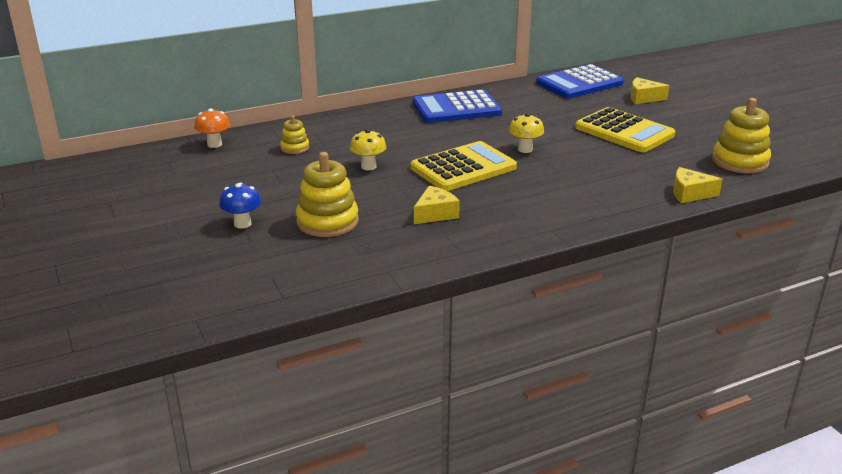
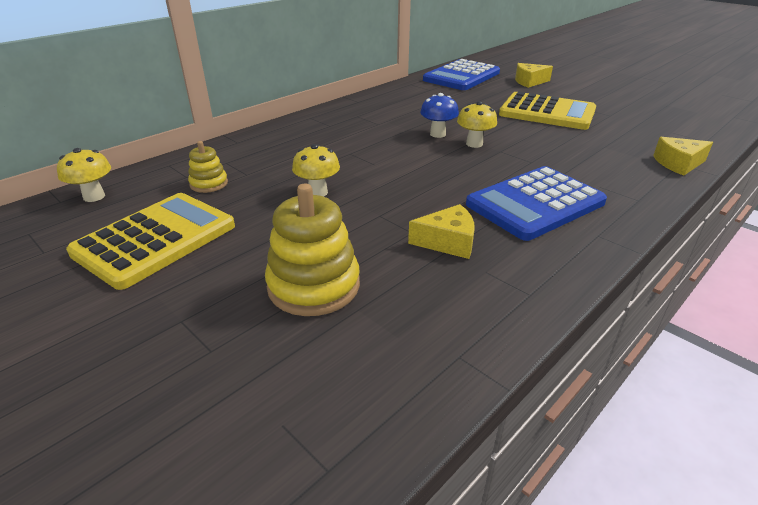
camera: 20 degrees left, 5 degrees up
(214, 144) = (94, 197): orange mushroom -> yellow mushroom
(242, 224) = (183, 319): blue mushroom -> blue mushroom (437, 134)
(435, 214) = (447, 242): yellow cheese -> yellow cheese turned 60 degrees clockwise
(456, 108) = (367, 113): blue calculator -> blue calculator (535, 203)
(463, 168) = (429, 175): yellow calculator -> yellow calculator (156, 239)
(740, 161) = (676, 125): yellow stacking toy -> none

